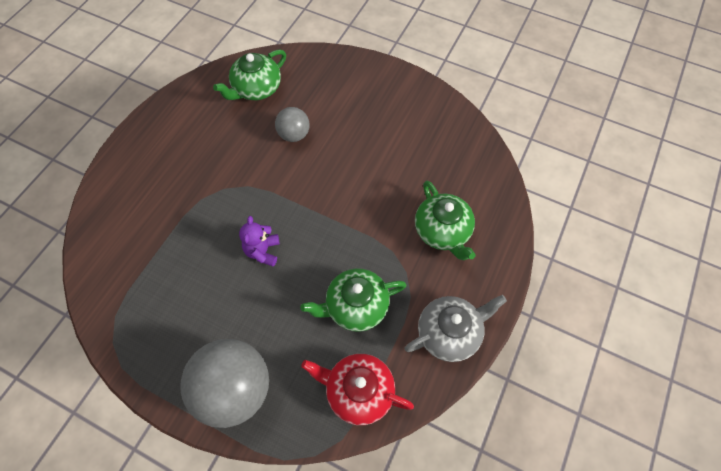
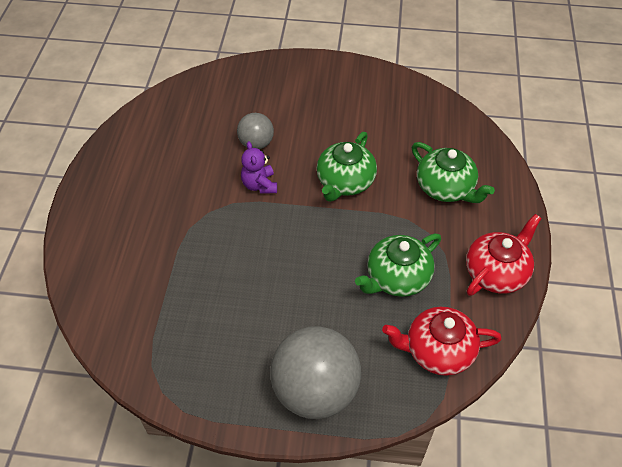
camera: 20 degrees left, 10 degrees down
(256, 89) = (195, 112): green teapot -> green teapot (345, 182)
(263, 251) = (279, 257): purple teddy bear -> purple teddy bear (259, 185)
(449, 333) = (496, 272): grey teapot -> red teapot

